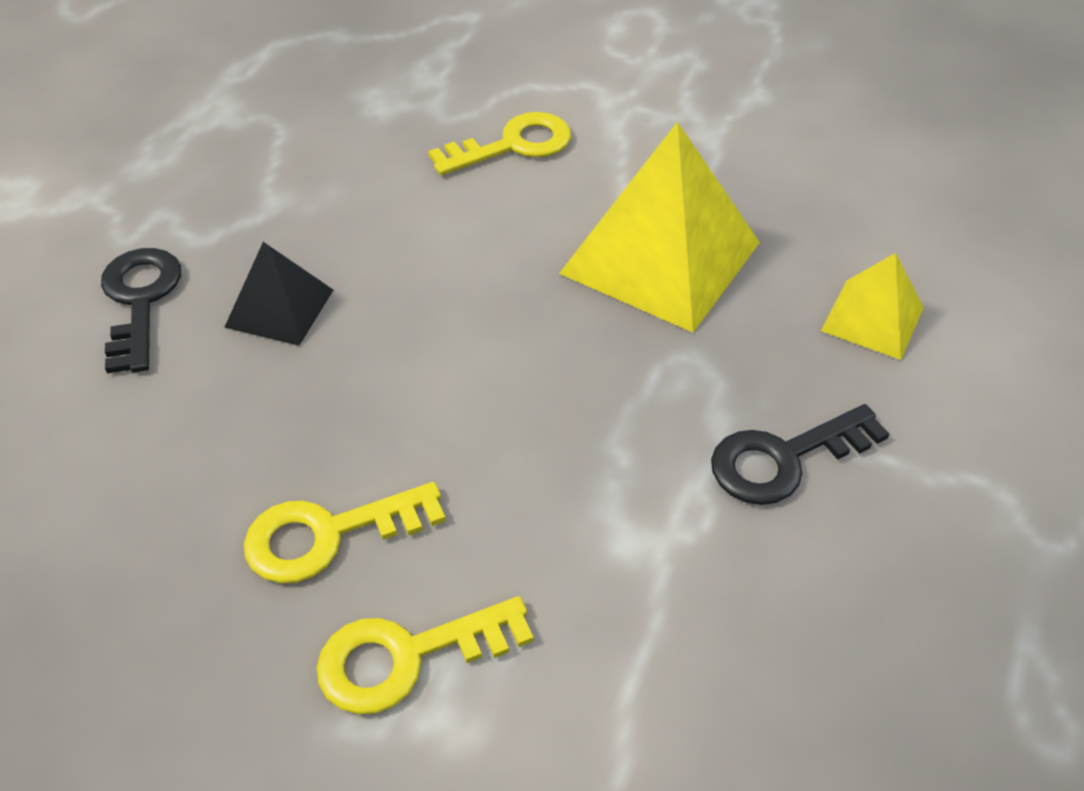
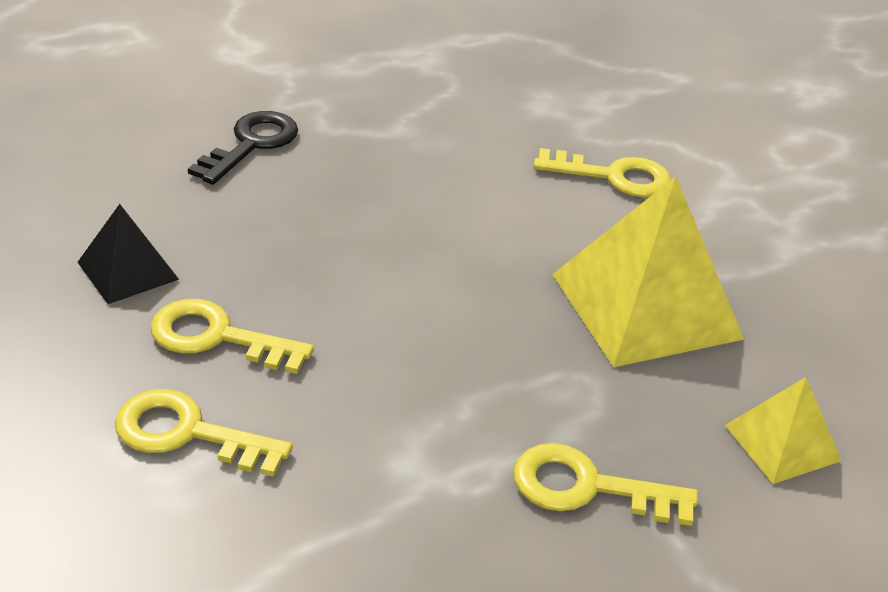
camera: 35 degrees right, 10 degrees down
(279, 308) = (332, 193): black pyramid -> black pyramid (127, 270)
(784, 459) = (588, 487): black key -> yellow key

